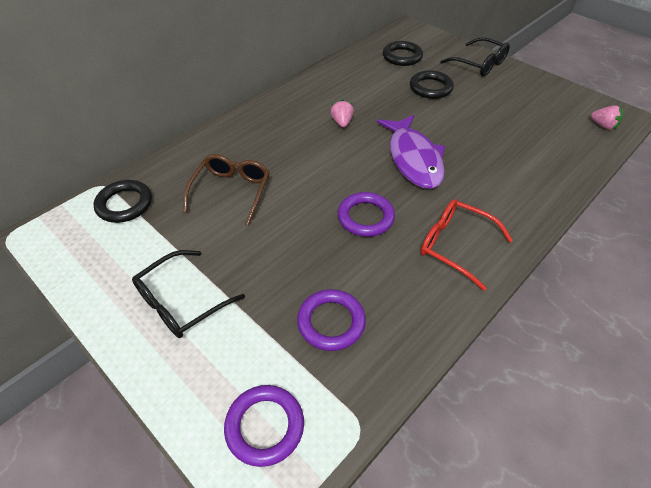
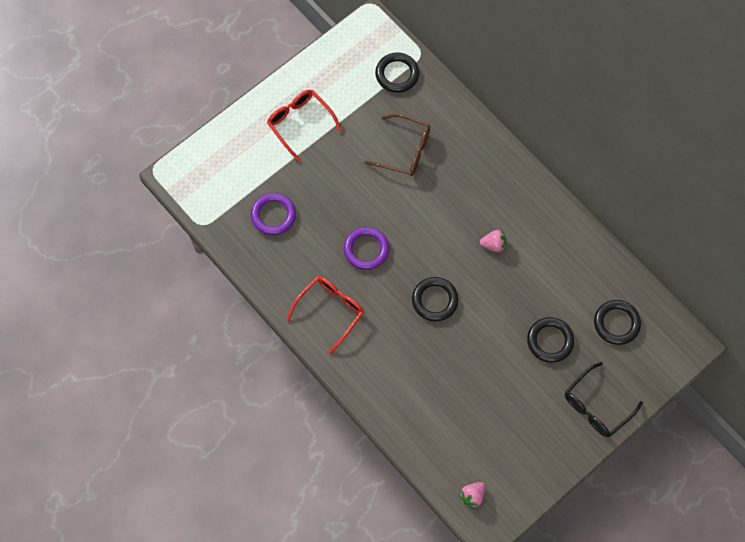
camera: 95 degrees right, 20 degrees up
(181, 302) = (300, 123): black glasses -> red glasses
(265, 426) = (210, 174): purple ring -> none
(413, 159) = (434, 300): purple fish -> black ring

